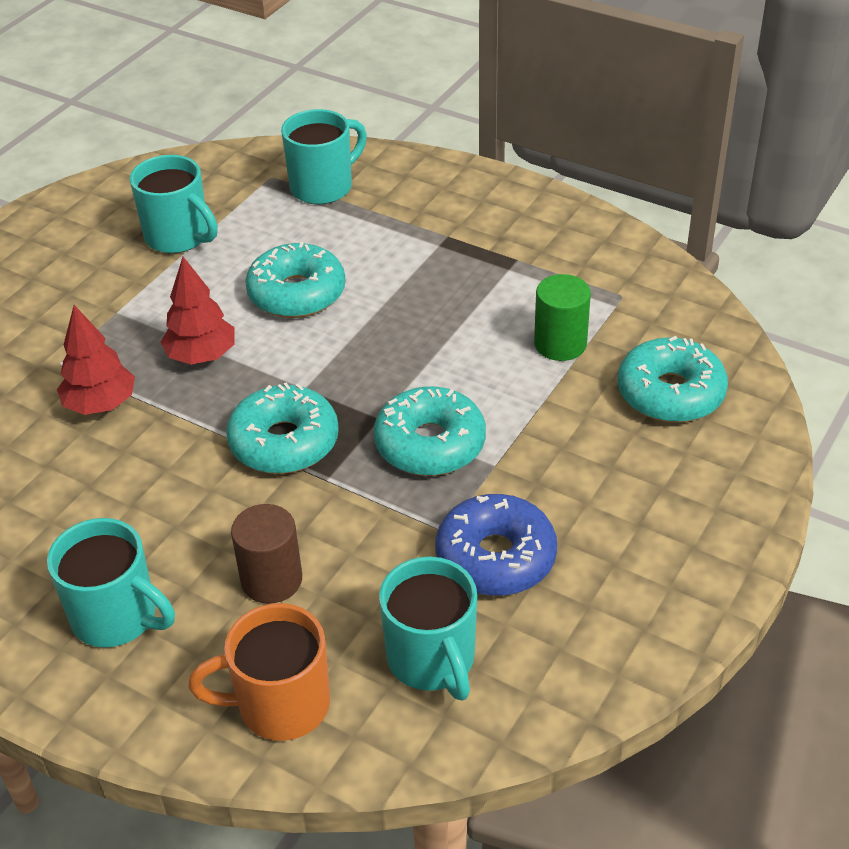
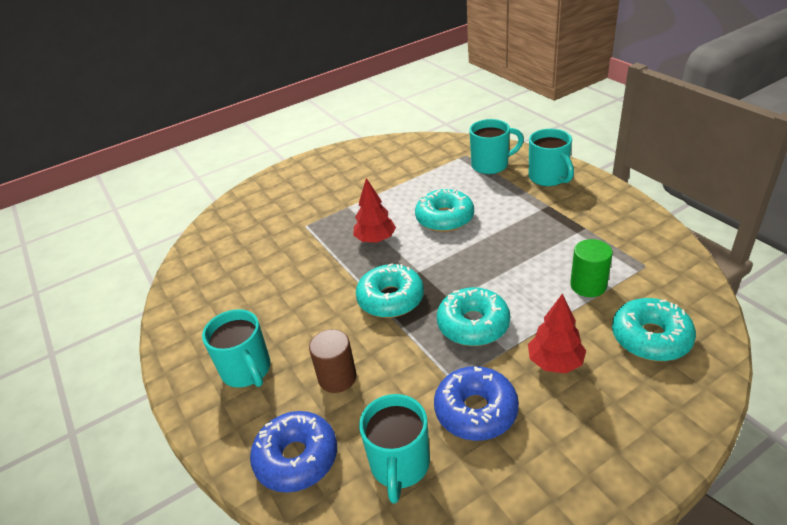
camera: 30 degrees right, 5 degrees down
(100, 404) = (311, 252): red tree -> red tree (555, 362)
(179, 237) = (400, 176): turquoise mug -> turquoise mug (548, 178)
(280, 705) = (296, 458): orange mug -> blue donut

